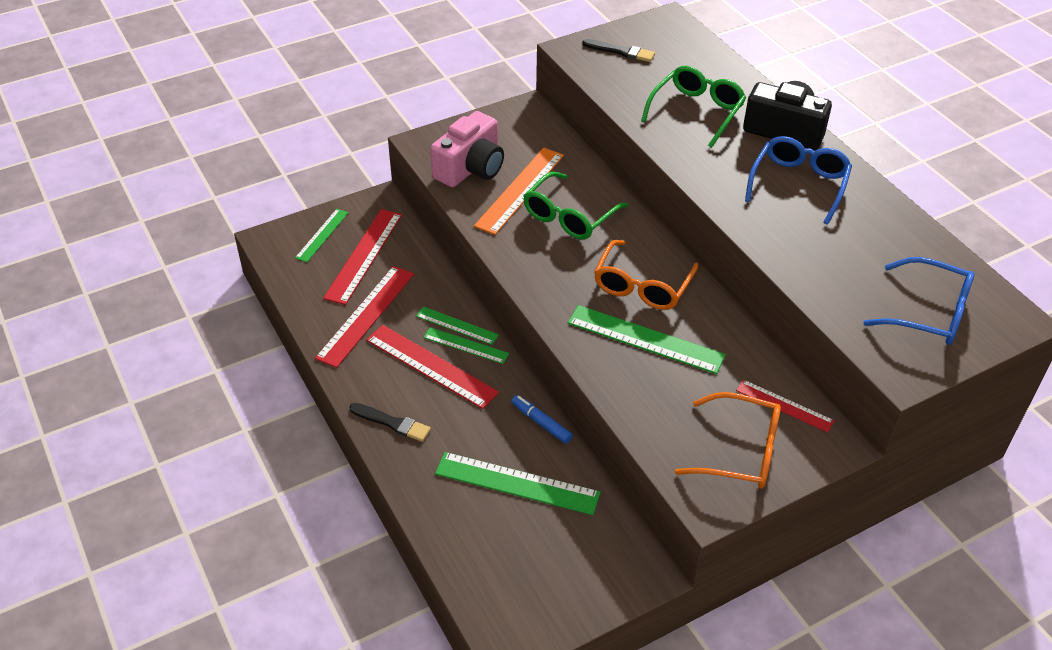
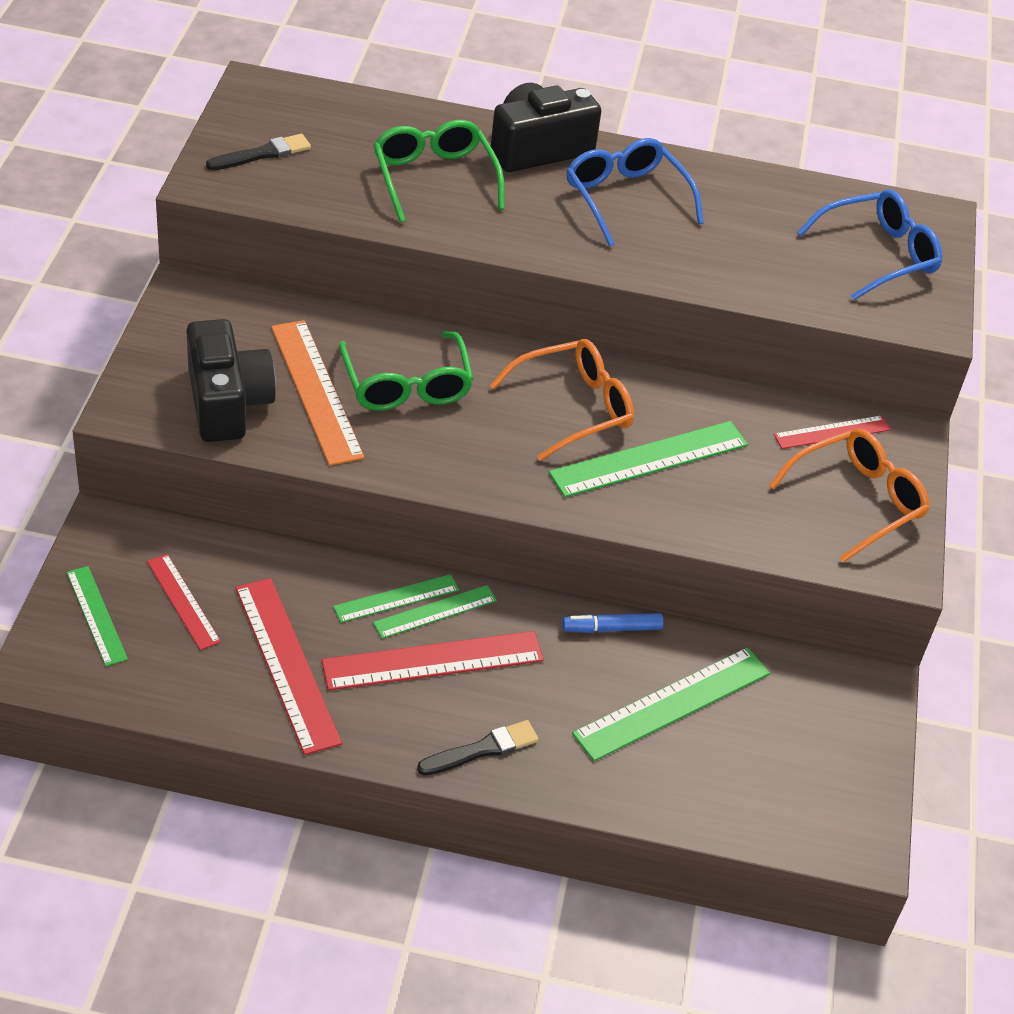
camera: 55 degrees left, 0 degrees up
(364, 255) = (183, 601): red ruler -> red ruler, size x0.59
(470, 168) = (227, 402): pink camera -> black camera
(642, 286) = (573, 408): orange glasses -> orange glasses turned 90 degrees counterclockwise

